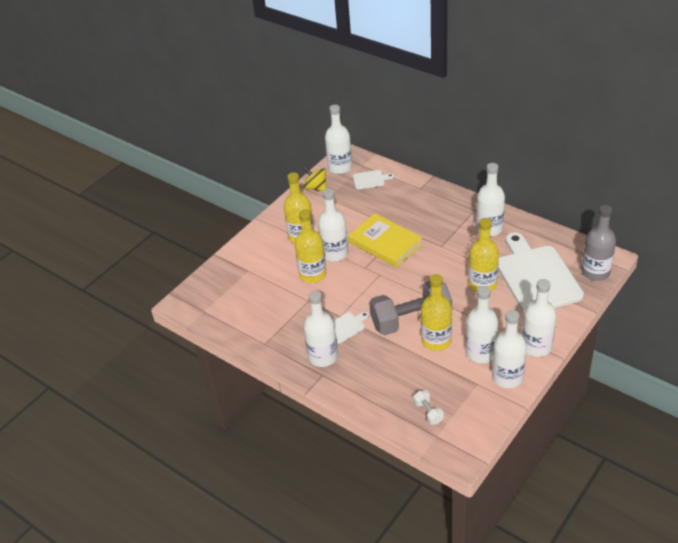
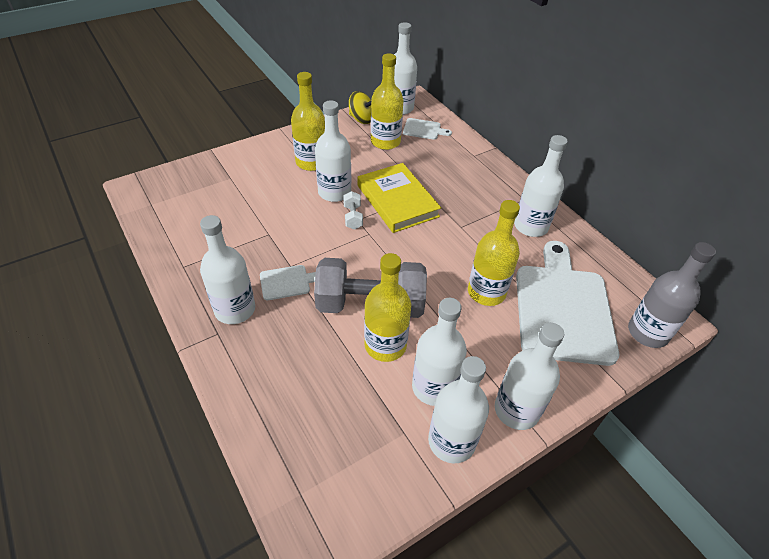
camera: 15 degrees right, 5 degrees up
(312, 274) = (294, 206): yellow bottle -> yellow bottle (385, 142)
(316, 187) = (361, 119): yellow spinning top -> yellow spinning top turned 150 degrees clockwise
(428, 412) = (311, 449): white dumbbell -> white dumbbell (353, 217)

